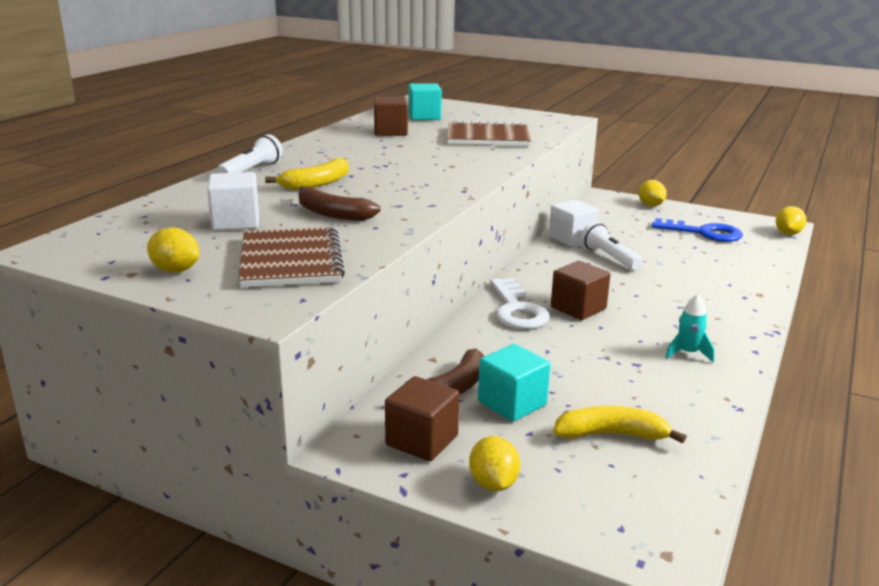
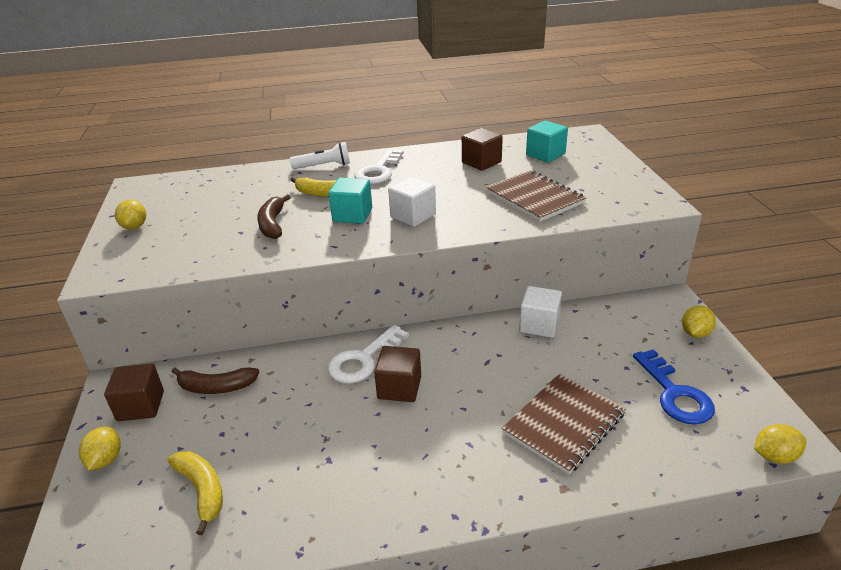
camera: 55 degrees right, 10 degrees up
(235, 222) = (225, 205): white cube -> white cube (413, 216)
(291, 260) = (178, 249): brown notebook -> brown notebook (563, 423)
(319, 158) = (378, 171): none -> white key
(493, 484) = (105, 459): yellow lemon -> yellow lemon turned 45 degrees counterclockwise
(512, 403) = (214, 422): turquoise cube -> turquoise cube (352, 215)
(609, 257) = (525, 361): white flashlight -> none
(687, 353) = (375, 483): turquoise rocket -> none

